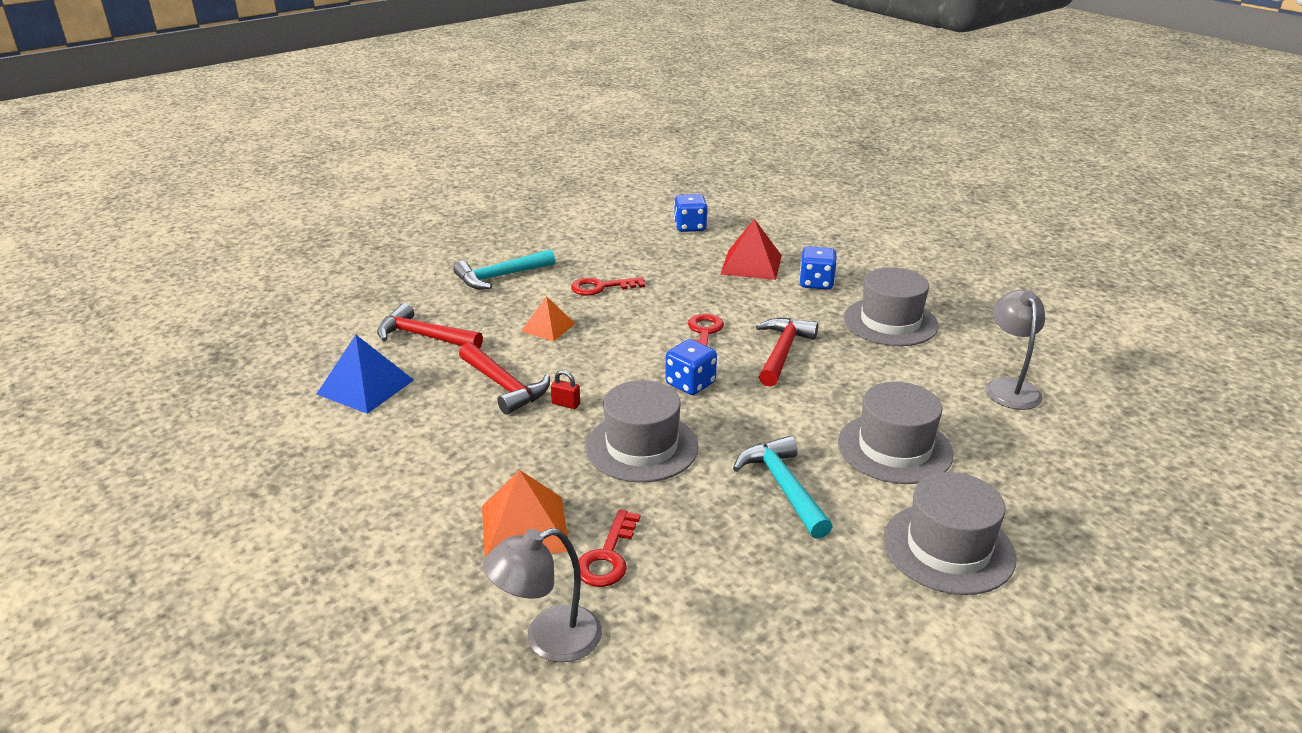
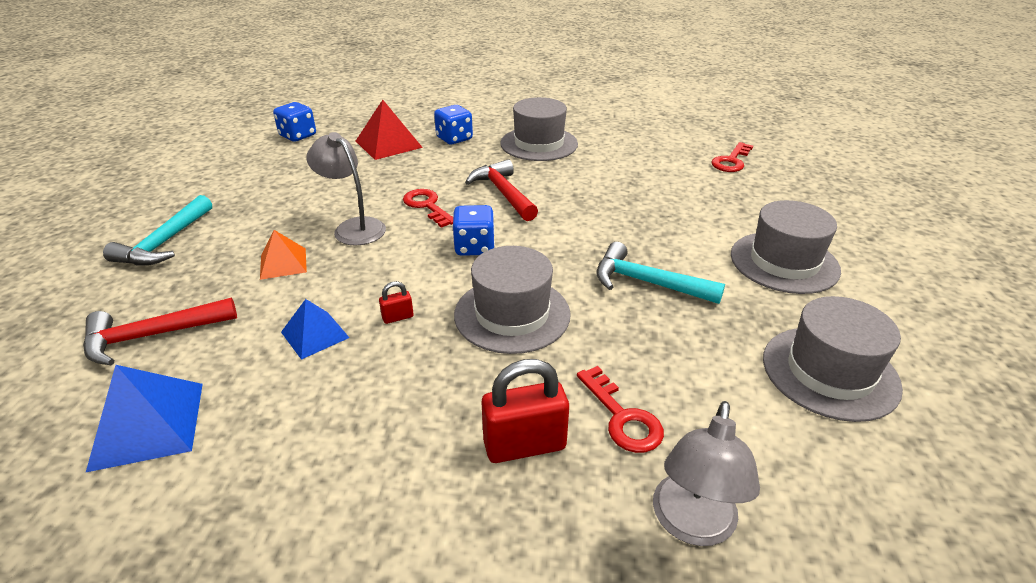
camera: 45 degrees left, 5 degrees up
(504, 386) = (315, 334): red hammer -> blue pyramid
(525, 528) = (524, 445): orange pyramid -> red padlock
(601, 287) = (286, 209): red key -> red key (731, 161)
(894, 448) = (664, 219): grey hat -> grey hat (830, 372)
(1009, 387) = (660, 152): grey lamp -> grey lamp (353, 227)

